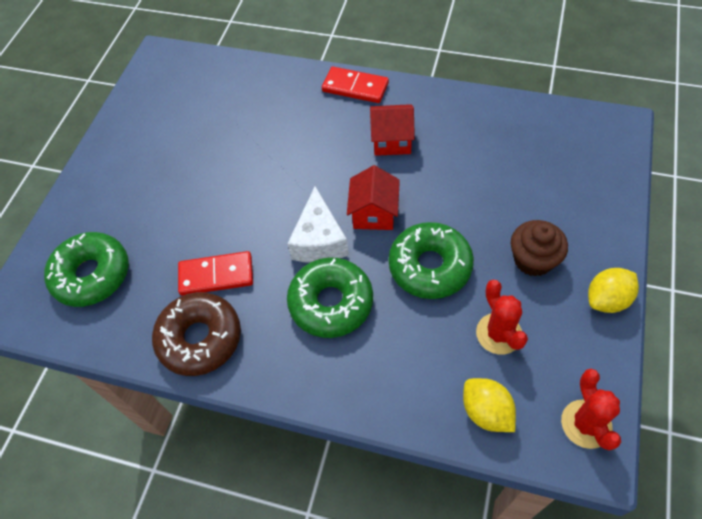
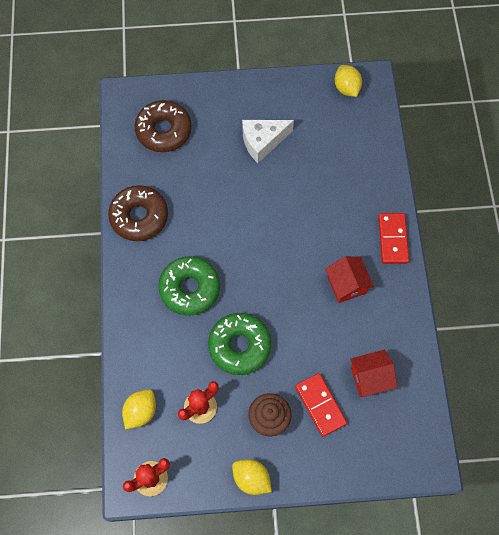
camera: 65 degrees right, 10 degrees up
(92, 275) = (164, 131): green donut -> brown donut
(155, 78) = (346, 88): none -> yellow lemon
(216, 275) = (187, 207): red domino -> red domino (320, 405)
(319, 240) = (237, 263): white cheese -> white cheese (262, 142)
(374, 213) = (273, 293): red house -> red house (370, 378)

